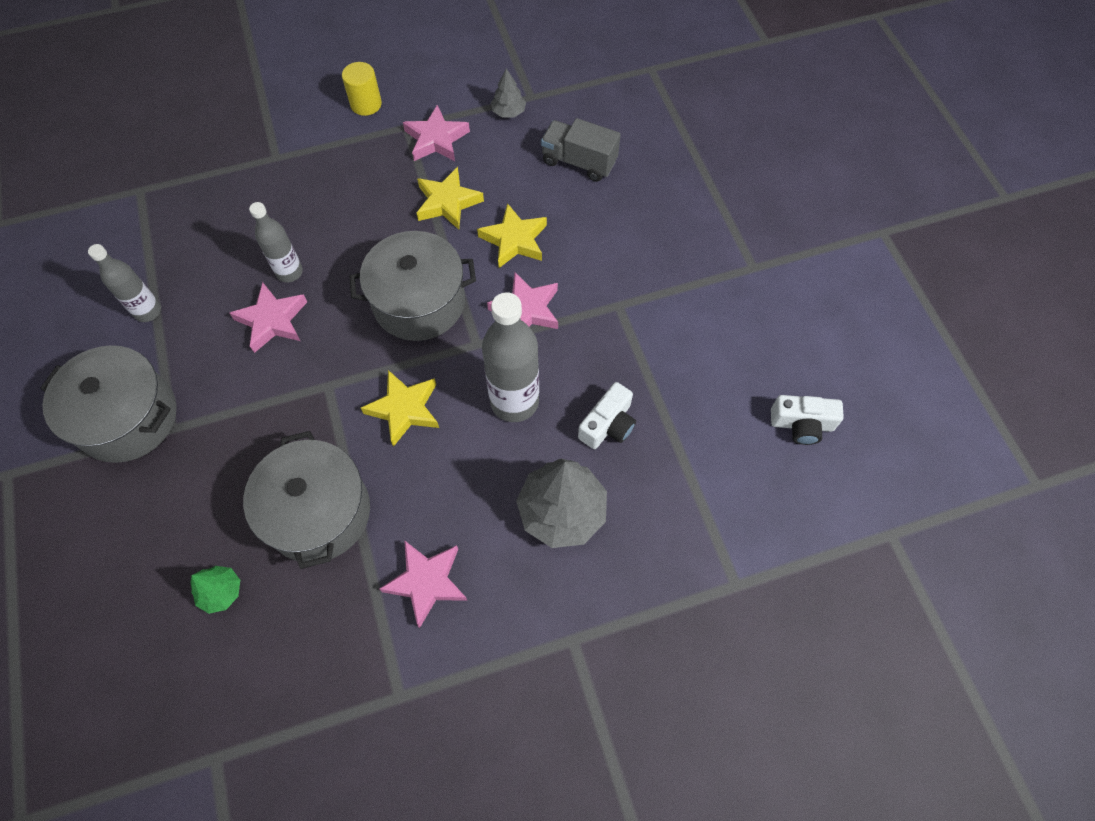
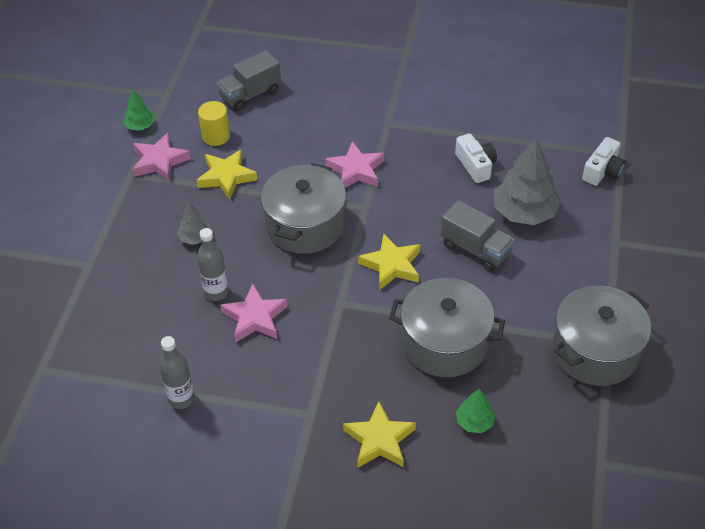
camera: 60 degrees left, 15 degrees down
(128, 418) = (279, 441): grey pot -> grey pot (595, 351)
(366, 104) = (84, 189): yellow cylinder -> yellow cylinder (216, 136)
(427, 582) = (534, 300): pink star -> none
(473, 483) = (475, 249): none -> grey truck
(474, 100) = (140, 126): none -> green tree
(508, 112) = (170, 112): grey tree -> grey tree (195, 238)
(514, 240) = (291, 154): yellow star -> yellow star (379, 440)
(514, 401) = (426, 204): grey bottle -> none
(801, 424) = (533, 80): white camera -> white camera (602, 171)

